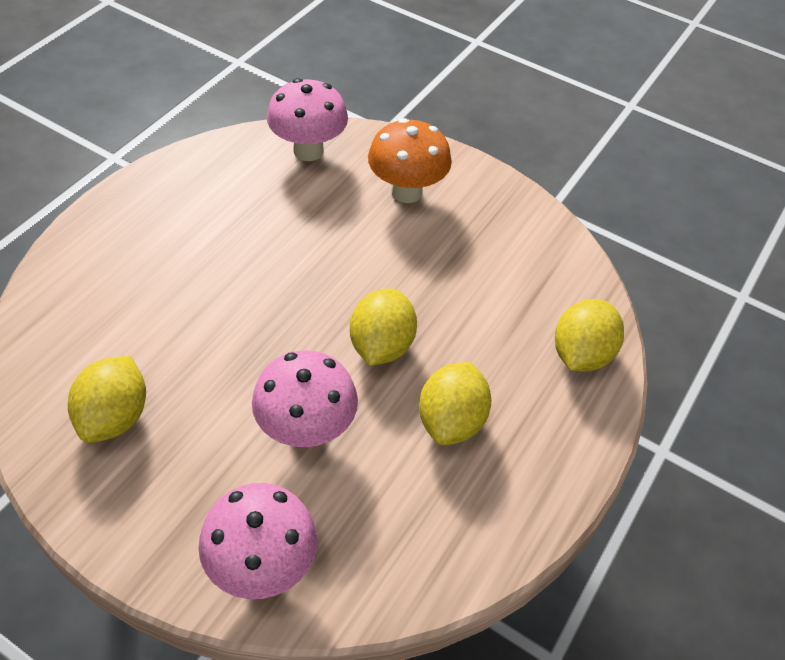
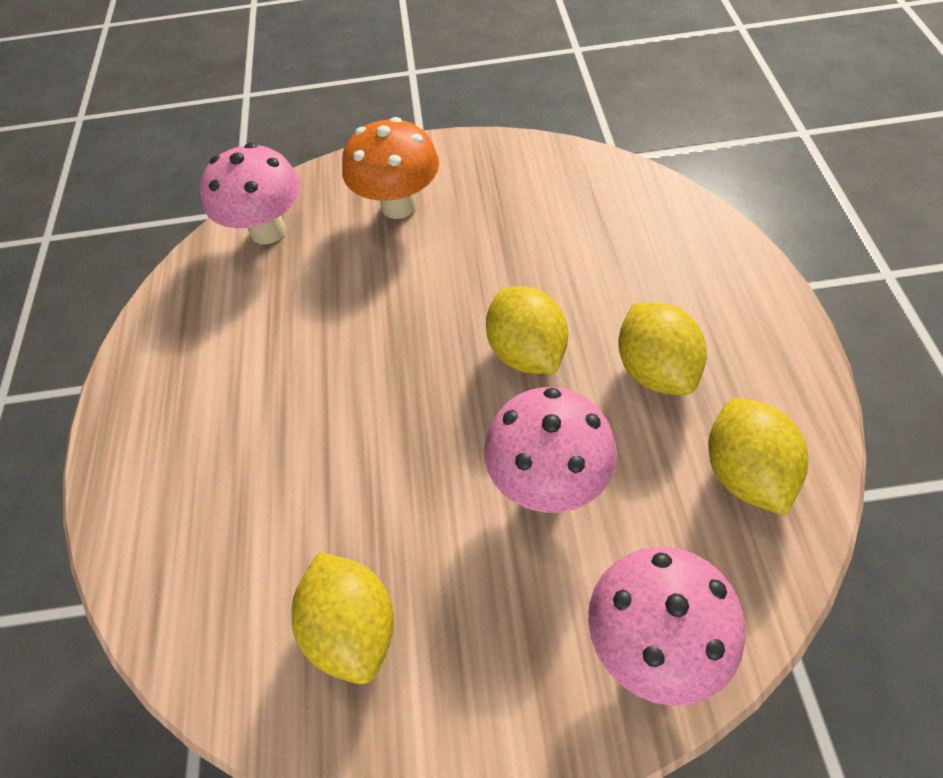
camera: 30 degrees left, 5 degrees up
(581, 354) = (687, 236): yellow lemon -> yellow lemon (745, 473)

